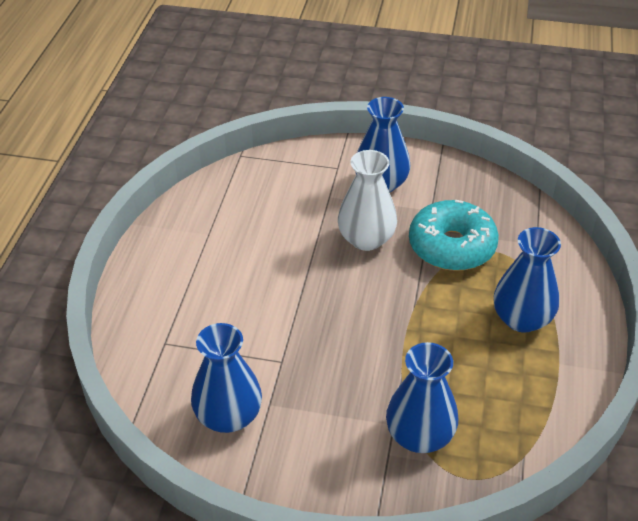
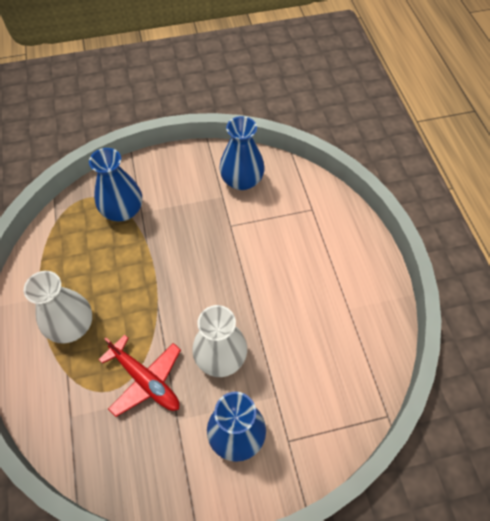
camera: 155 degrees right, 15 degrees up
(452, 246) = (145, 380): turquoise donut -> red plane
(521, 319) = (71, 325): blue vase -> white vase

